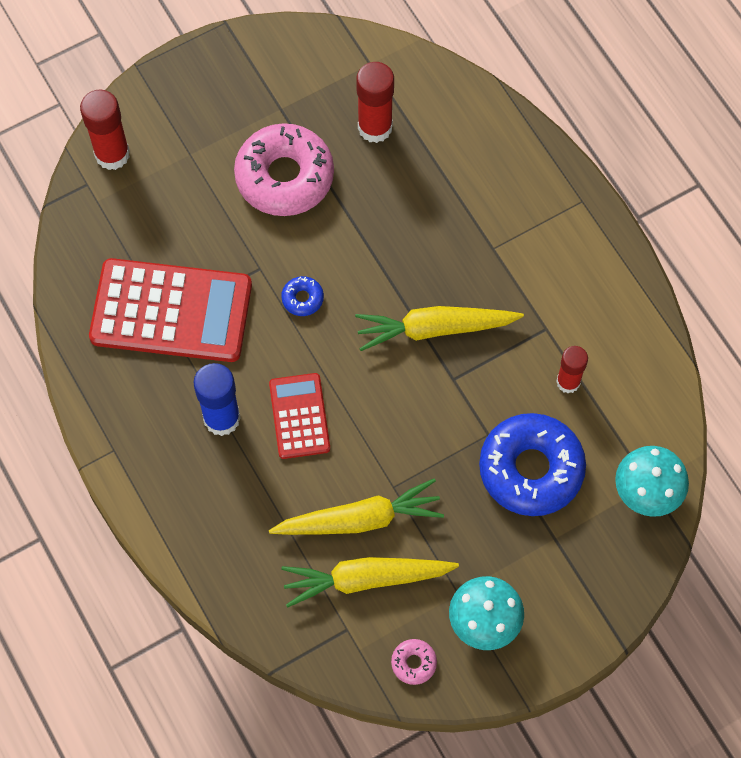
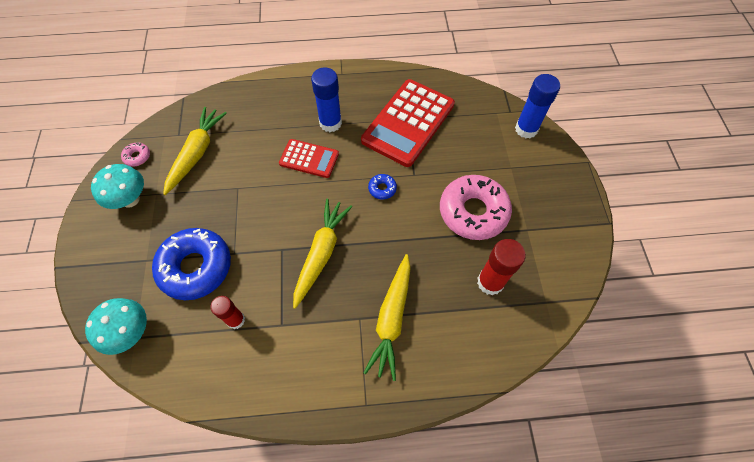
camera: 115 degrees right, 5 degrees down
(112, 154) = (526, 129): red glue stick -> blue glue stick
(359, 519) = (231, 164): yellow carrot -> yellow carrot (392, 318)

